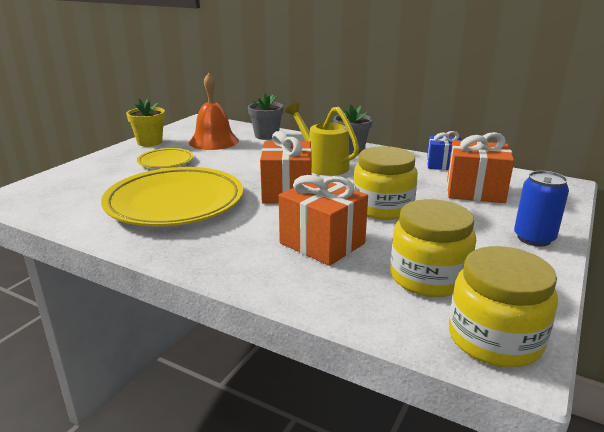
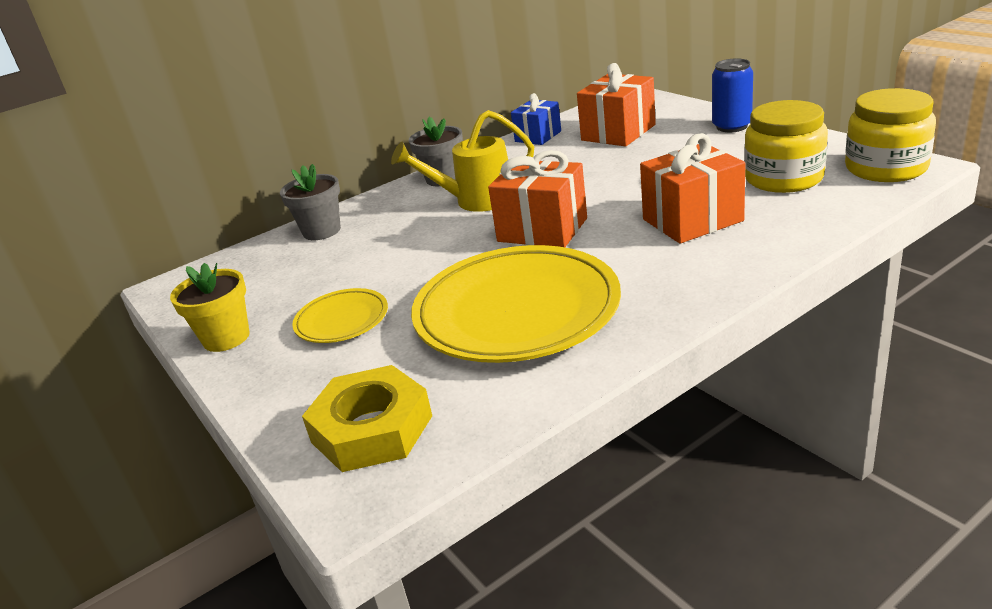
camera: 60 degrees left, 5 degrees up
(60, 190) = (372, 429): none -> yellow nut
(214, 141) = (295, 275): orange bell -> none
(382, 208) = (626, 180): yellow jar -> none

